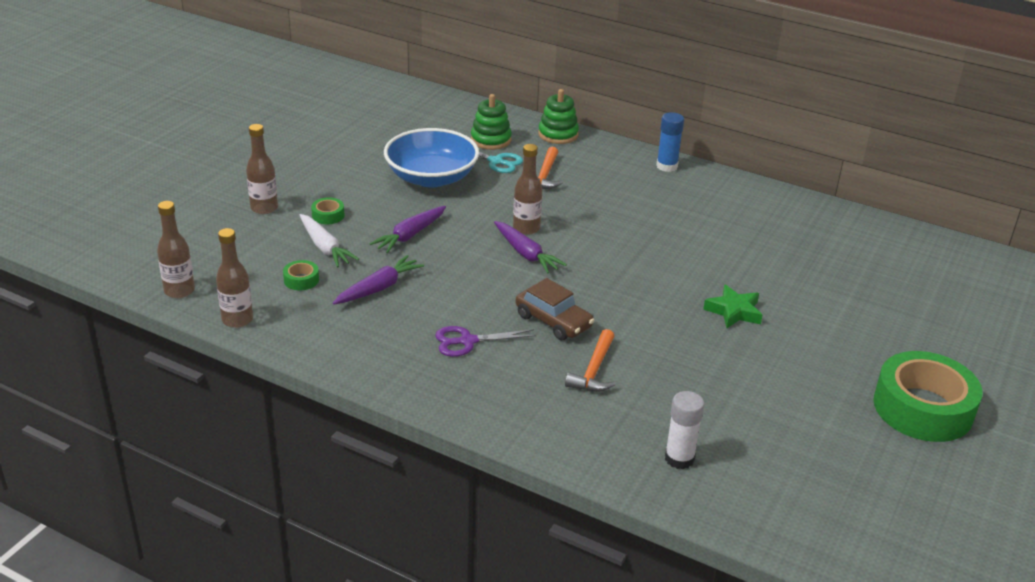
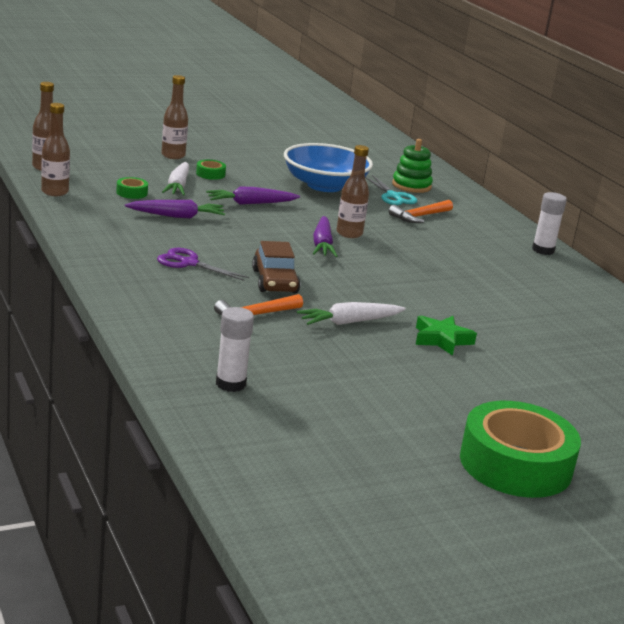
camera: 35 degrees right, 10 degrees down
(558, 134) = (476, 202): green stacking toy -> none
(659, 333) = (349, 322): none -> white carrot
(667, 166) = (543, 250): blue glue stick -> white glue stick

